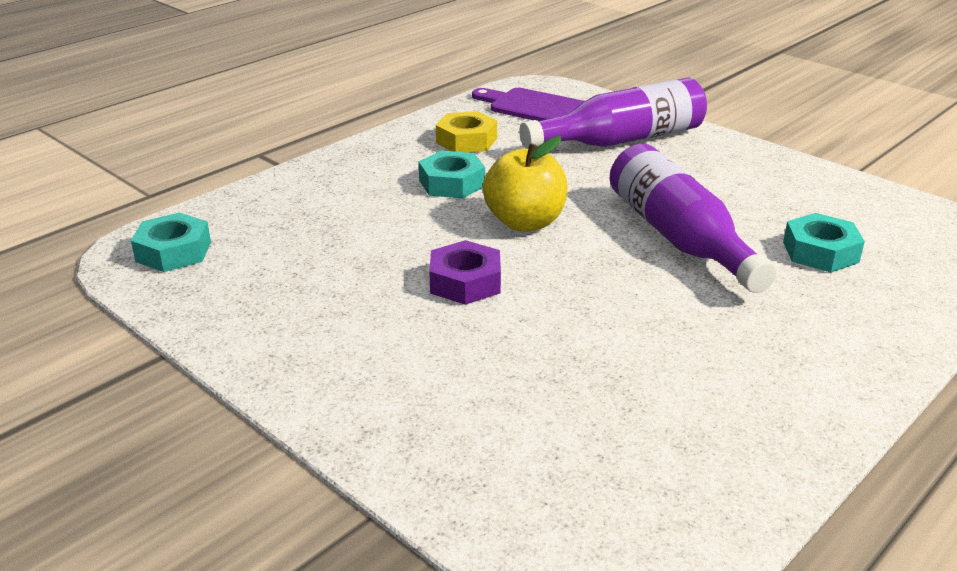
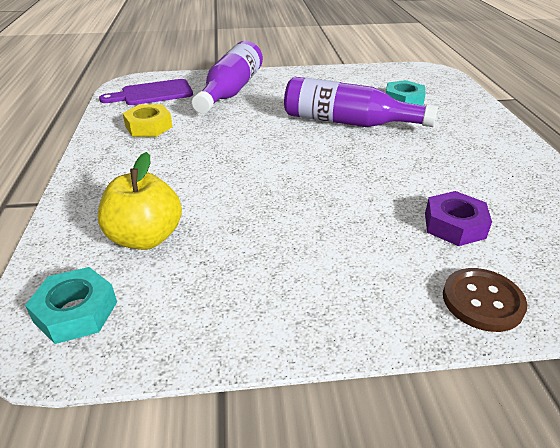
camera: 50 degrees left, 5 degrees up
(424, 452) = (482, 301): none -> brown button
(452, 183) = (189, 153): turquoise nut -> none
(465, 282) = (308, 199): purple nut -> purple nut (454, 225)
(525, 222) = (270, 152): yellow apple -> yellow apple (145, 238)

